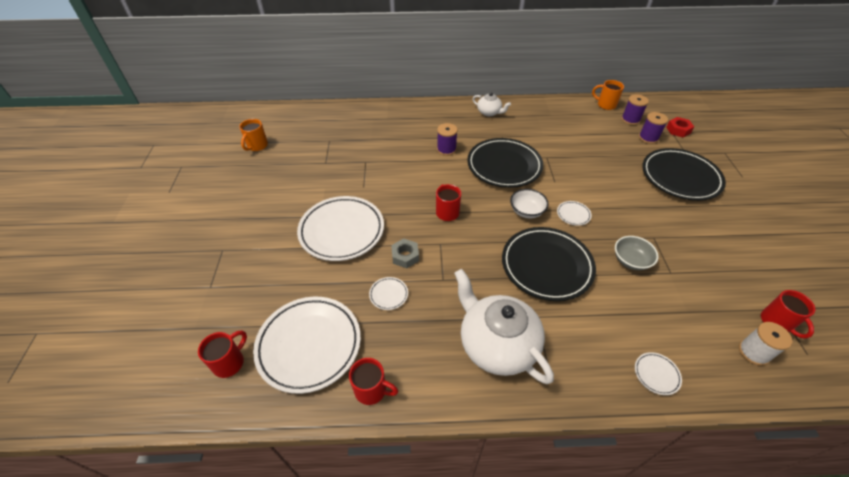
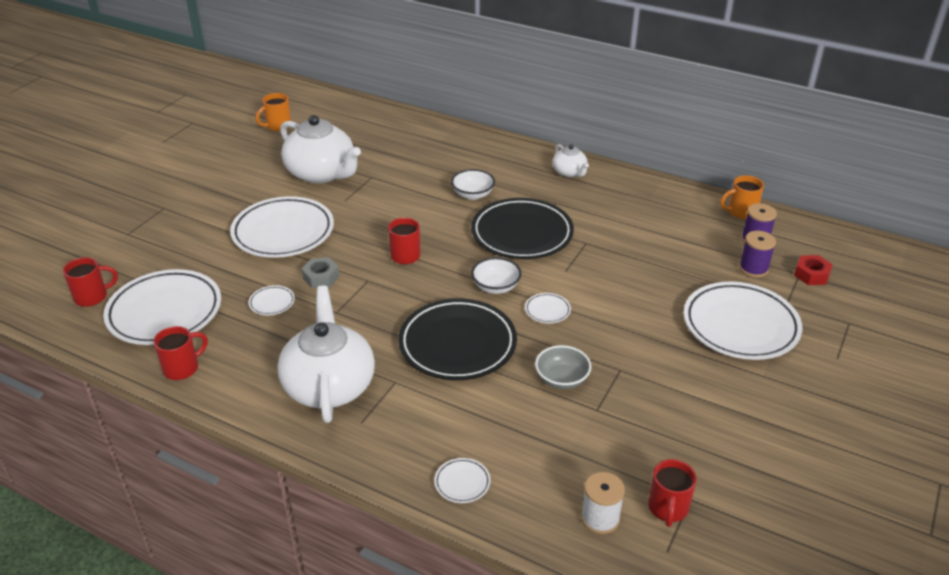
camera: 30 degrees right, 10 degrees down
(326, 172) = (321, 173): none -> white teapot
(372, 390) = (182, 368): red mug -> red mug turned 90 degrees counterclockwise
(446, 149) = (473, 194): purple spool -> white bowl
(605, 105) = (740, 212): orange mug -> orange mug turned 75 degrees counterclockwise
(680, 177) = (740, 325): black plate -> white plate

